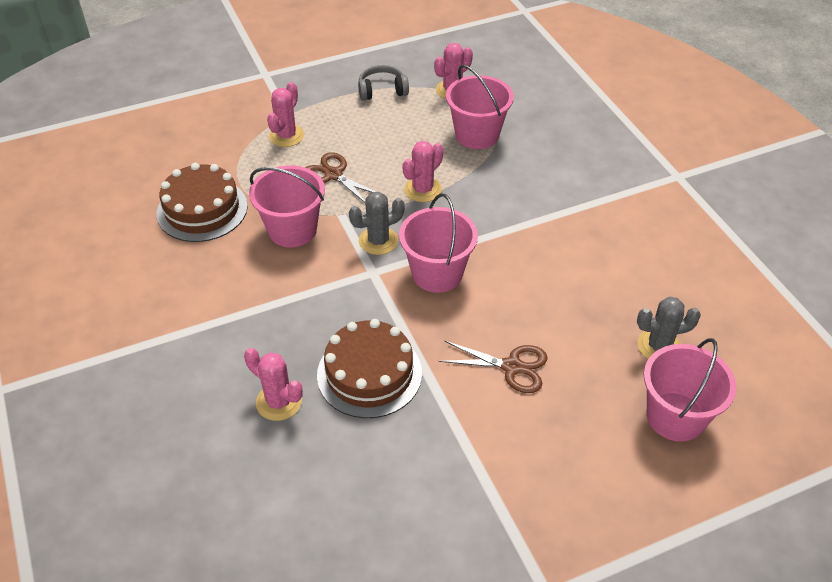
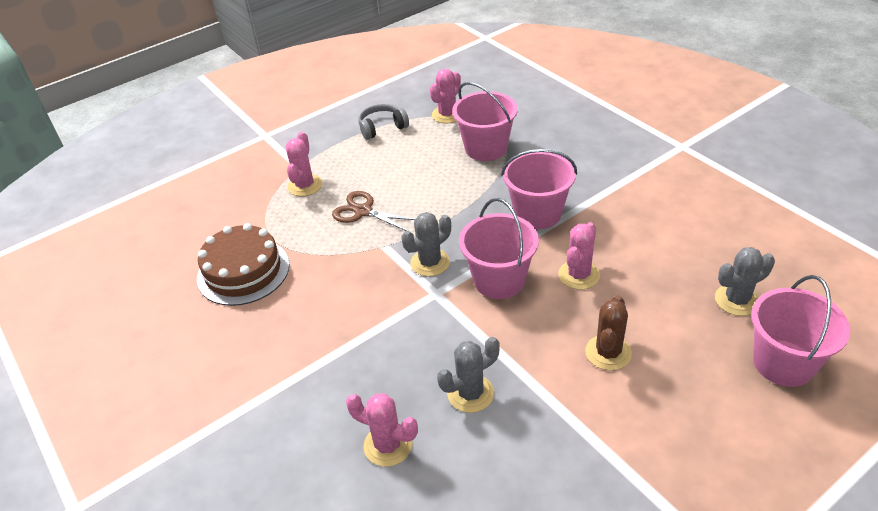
camera: 10 degrees left, 5 degrees down
(292, 230) = (341, 271): pink bucket -> pink bucket (537, 213)
(369, 374) = (470, 393): brown cake -> grey cactus
(423, 190) = (454, 206): pink cactus -> pink cactus (579, 275)
(512, 367) = (608, 353): brown scissors -> brown cactus

